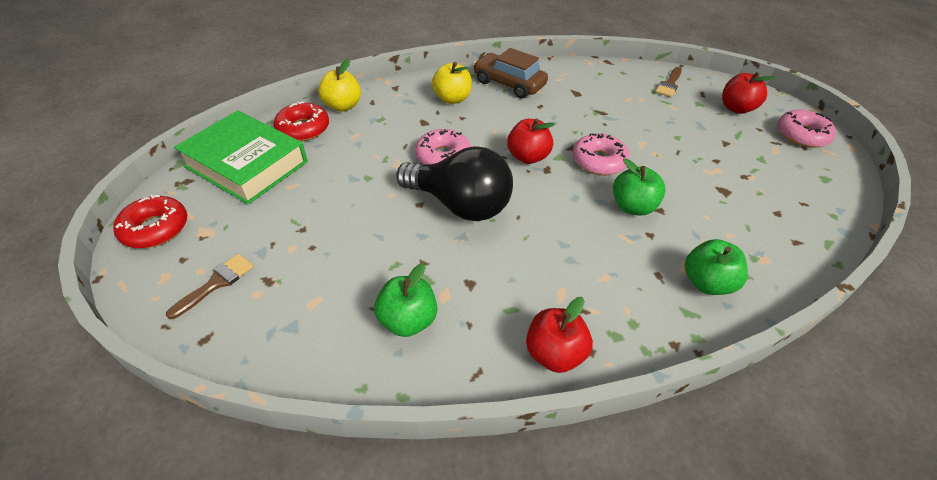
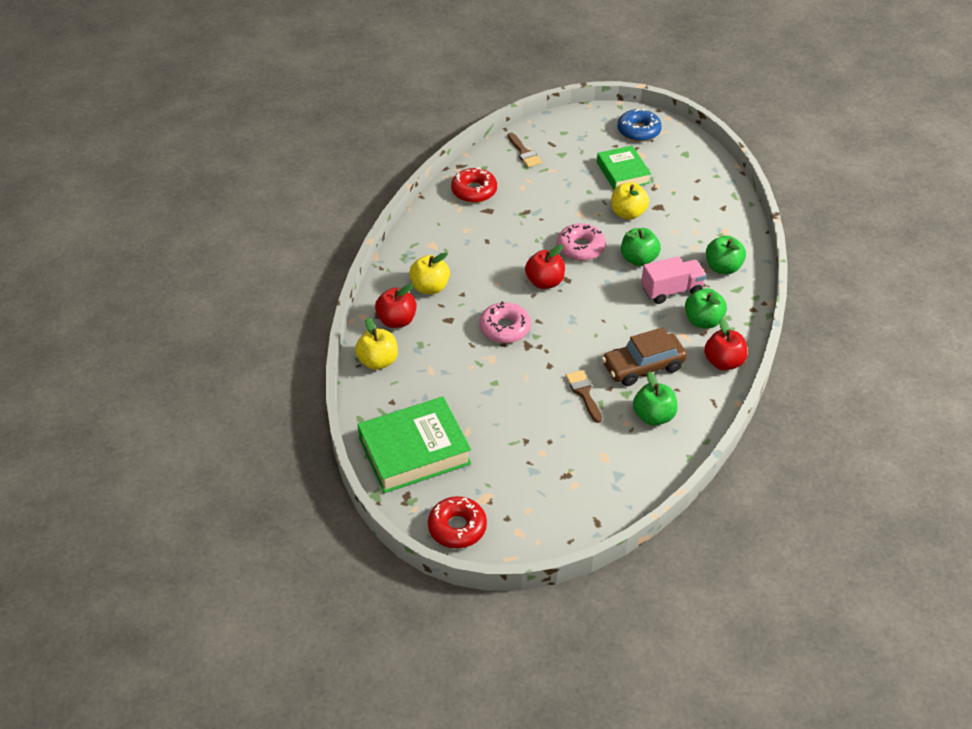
camera: 55 degrees left, 0 degrees up
(216, 283) = (548, 504): brown brush -> brown brush (583, 393)
(303, 129) = (392, 399): red donut -> red donut (474, 191)
(460, 205) = (567, 344): black light bulb -> none
(509, 84) = (439, 242): brown car -> brown car (643, 366)
(602, 301) = (703, 321): none -> green apple
(618, 252) = (671, 290): none -> pink truck
(685, 173) = (628, 213): none -> yellow apple
(732, 147) = (623, 173): none -> green book
(736, 108) = (584, 139): red apple -> red apple (397, 320)
(802, 135) = (638, 131): pink donut -> blue donut

